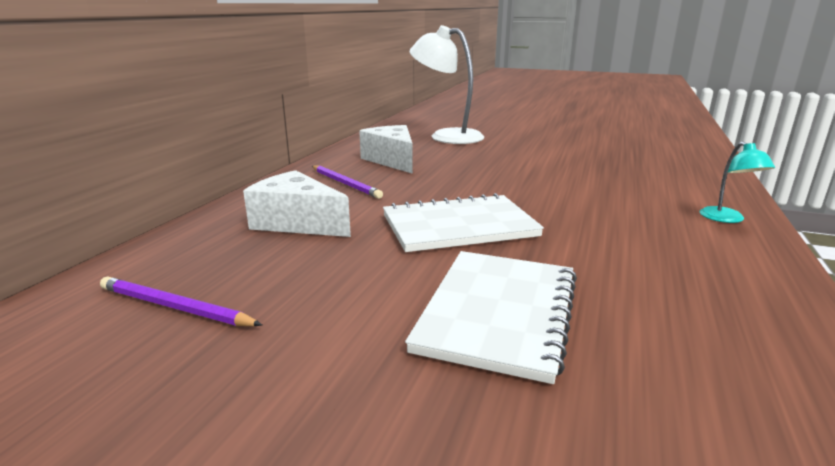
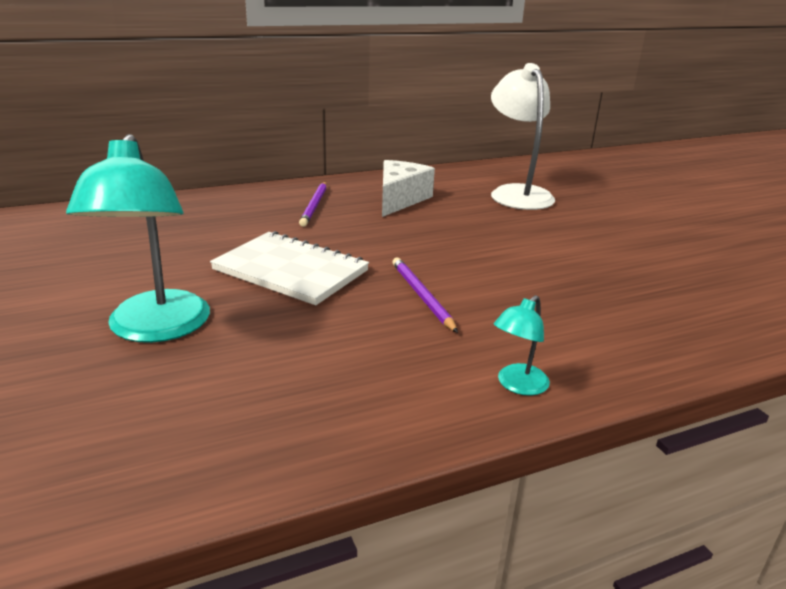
camera: 45 degrees right, 5 degrees up
(174, 307) = (63, 241): purple pencil -> purple pencil (421, 296)
(297, 222) = (217, 221): white cheese -> none
(498, 313) = (156, 329): white notebook -> turquoise lamp

